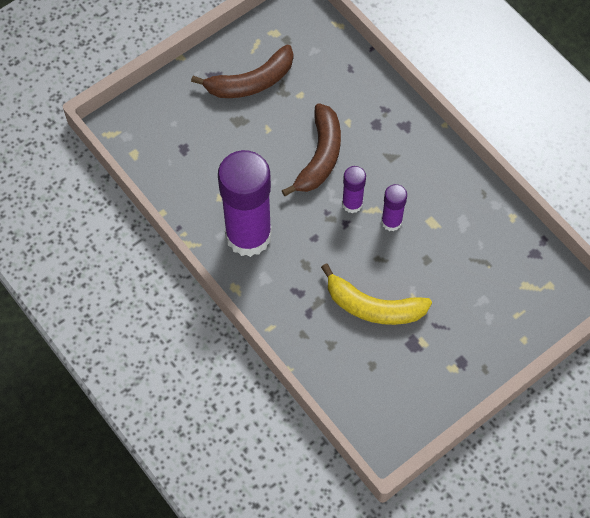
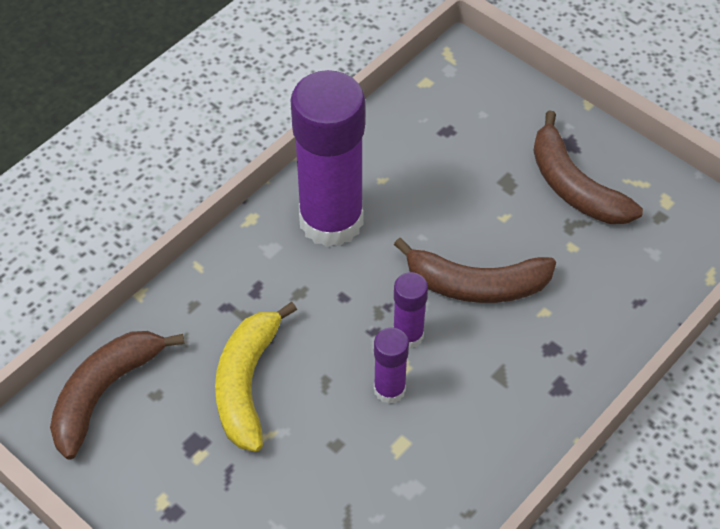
camera: 80 degrees right, 10 degrees down
(366, 398) = (104, 393): none -> brown banana

